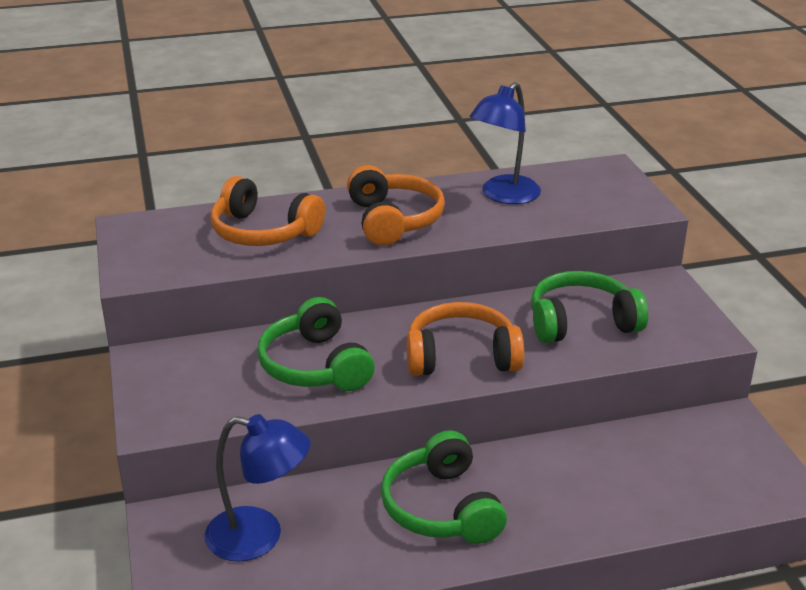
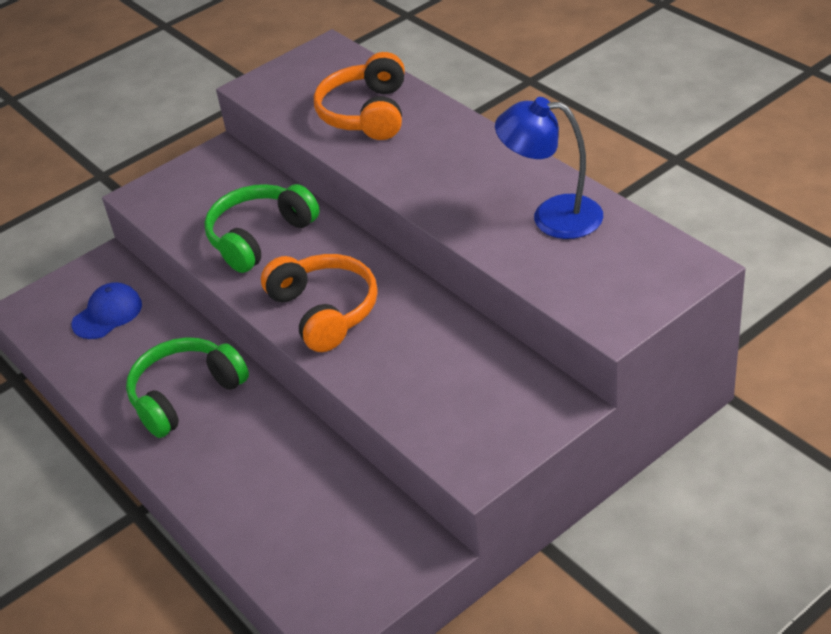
camera: 70 degrees right, 10 degrees up
(259, 537) = (107, 314): blue lamp -> blue cap
(393, 220) = (444, 170): orange headphones -> none
(581, 322) = (435, 367): green headphones -> none

